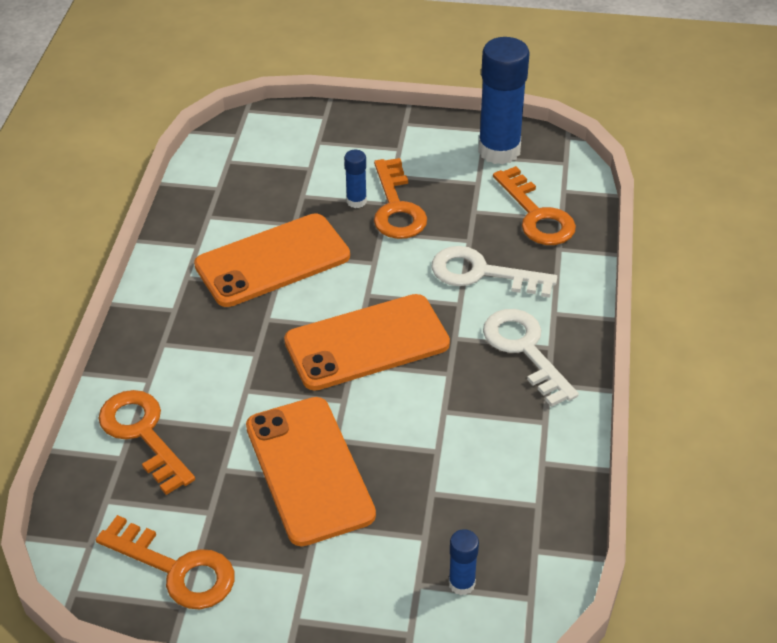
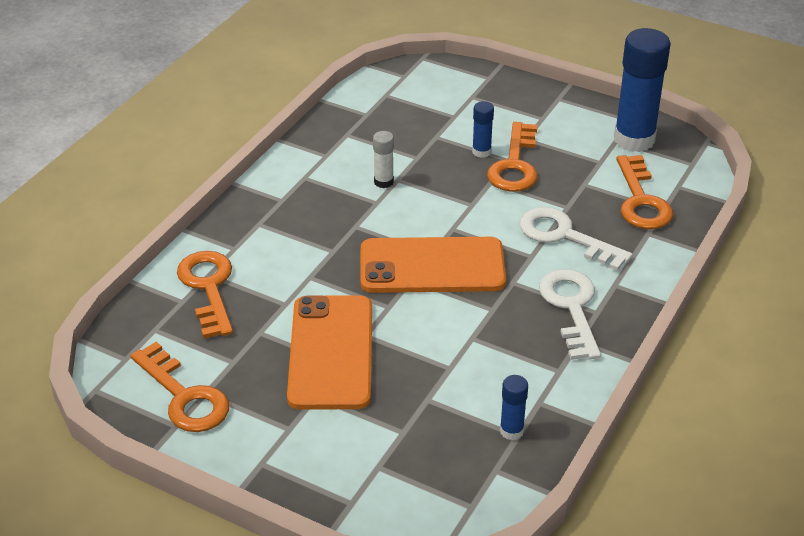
camera: 20 degrees right, 5 degrees down
(272, 261) = (383, 182): orange phone -> white glue stick
(461, 583) = (416, 477): blue glue stick -> blue glue stick (511, 431)

